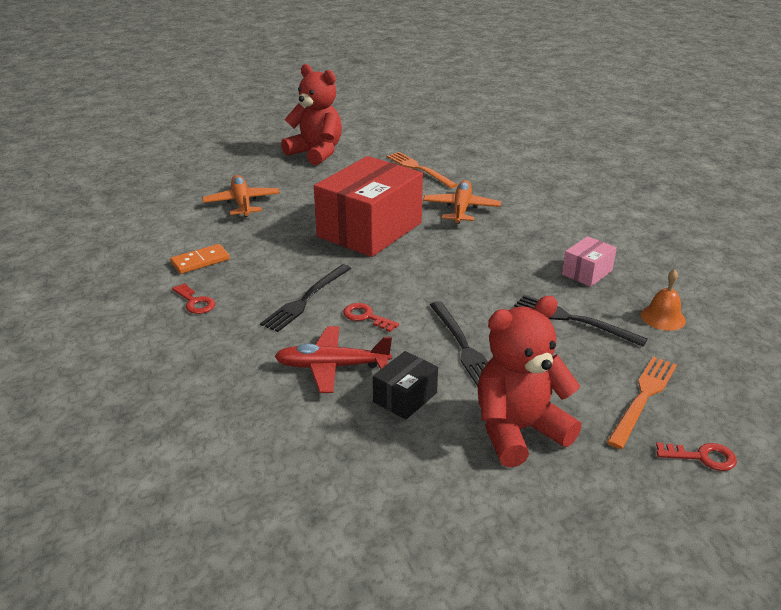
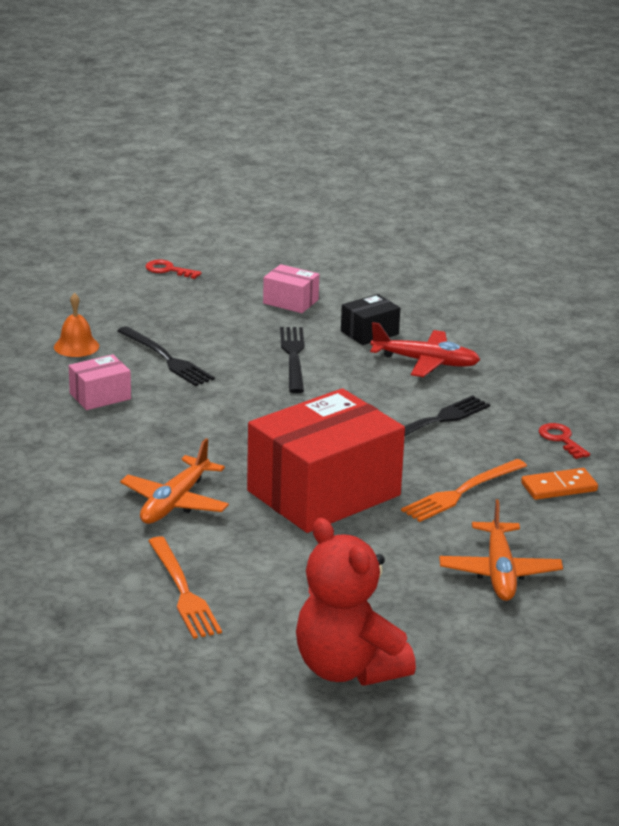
camera: 165 degrees left, 5 degrees down
(366, 317) = (376, 395): red key -> none
(518, 431) = (290, 301): red teddy bear -> pink box
(643, 398) = (170, 302): orange fork -> orange fork (462, 492)

